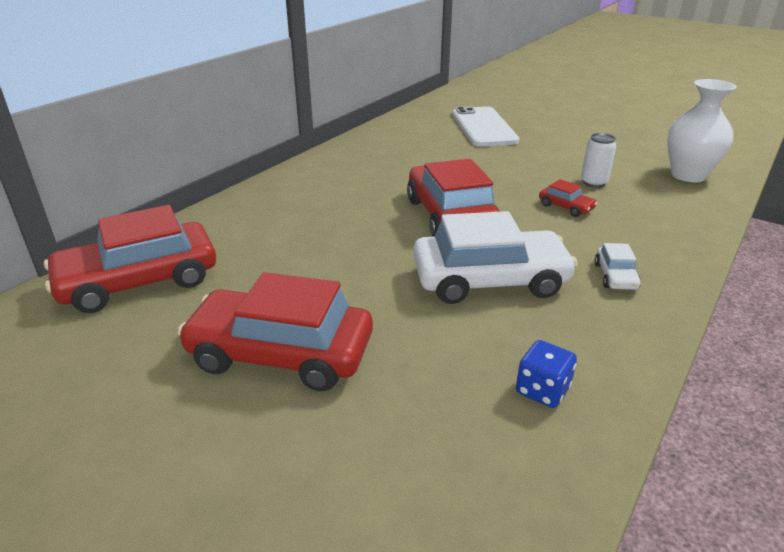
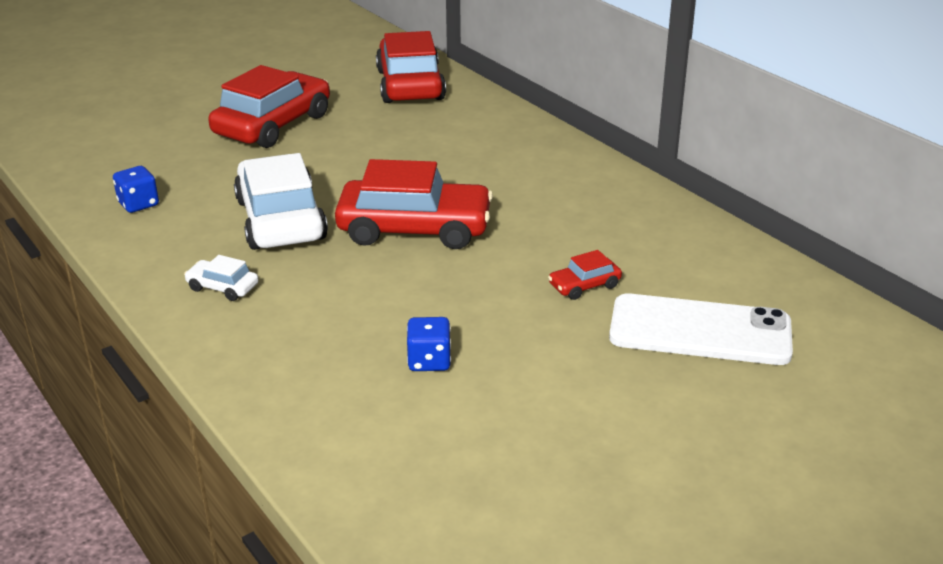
camera: 110 degrees right, 0 degrees up
(490, 280) = (280, 220): white car -> white car turned 150 degrees clockwise
(566, 207) = (379, 311): red car -> red car (584, 286)
(594, 183) = (429, 361): white can -> blue dice
(688, 175) = (392, 471): white vase -> none

